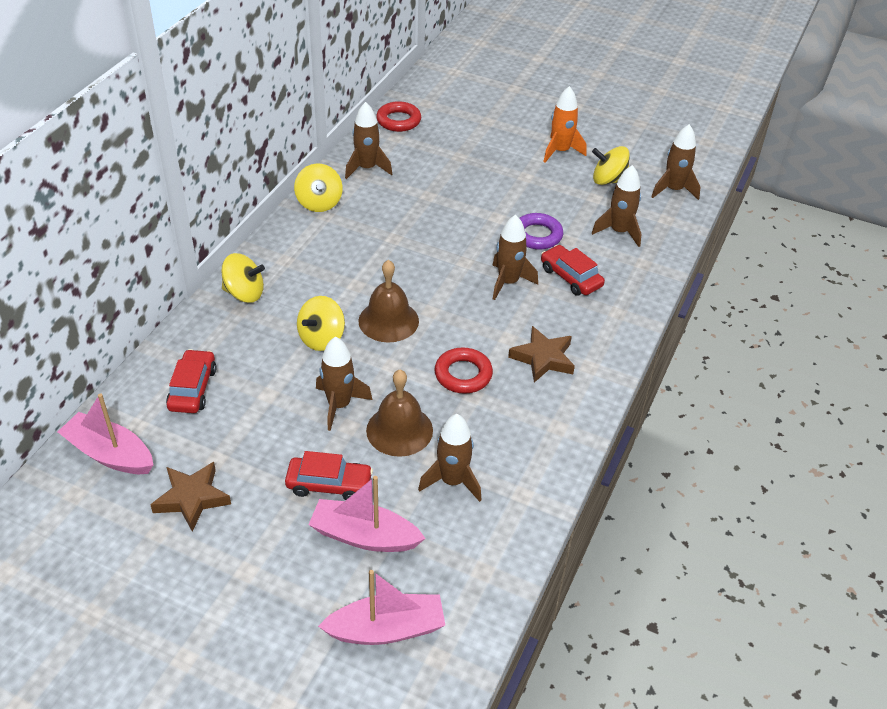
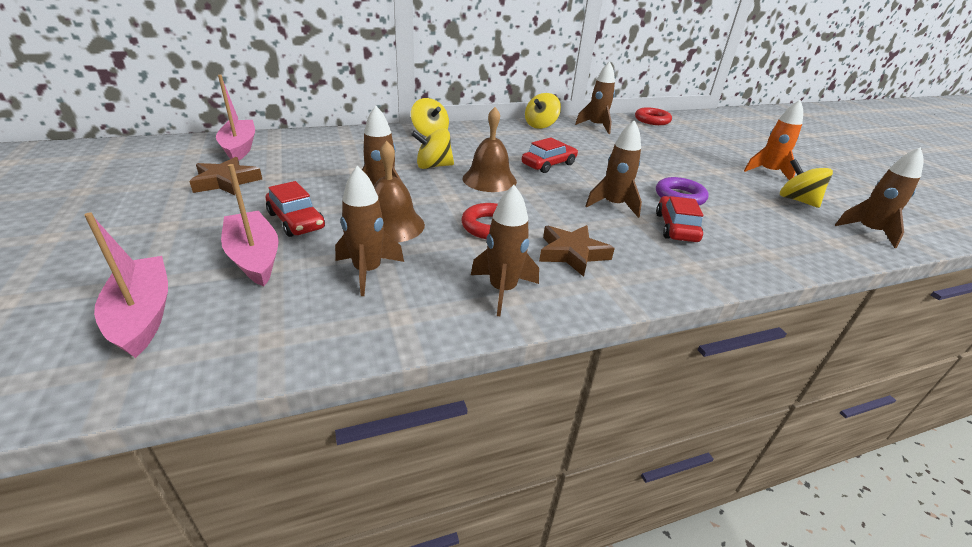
camera: 45 degrees right, 10 degrees down
(193, 389) = (327, 148): red car -> red car (549, 164)
(386, 629) = (142, 315): pink boat -> pink boat turned 150 degrees counterclockwise
(619, 232) = (767, 227): brown rocket -> brown rocket (502, 290)

